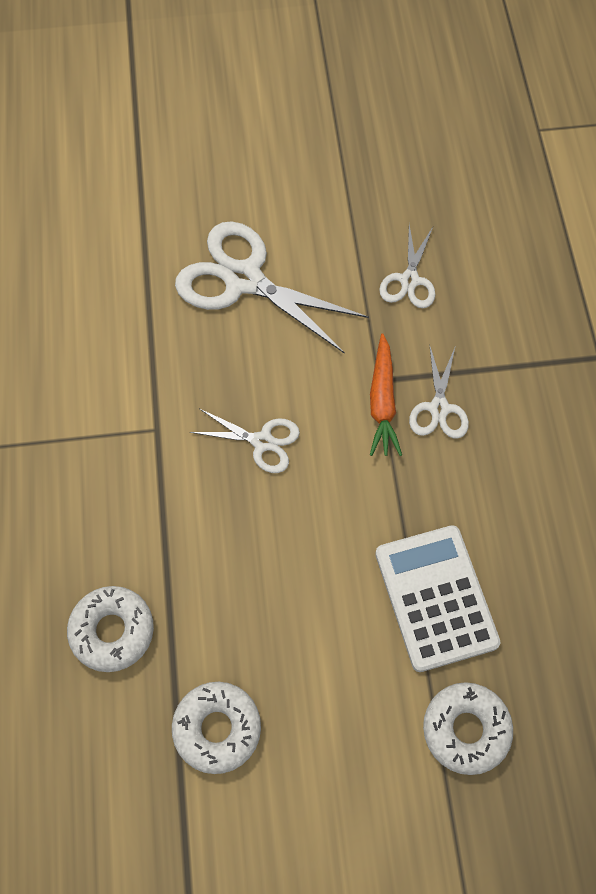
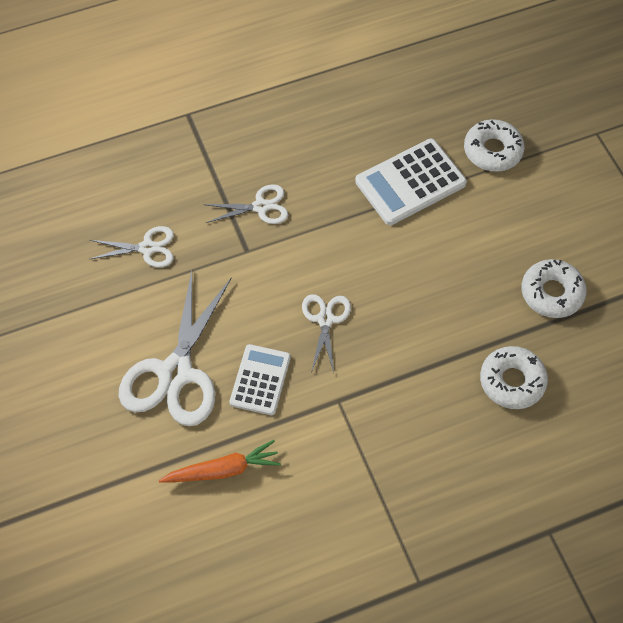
camera: 105 degrees left, 5 degrees down
(208, 357) = (260, 380): none -> white calculator
(382, 402) = (266, 245): orange carrot -> orange carrot (223, 470)

